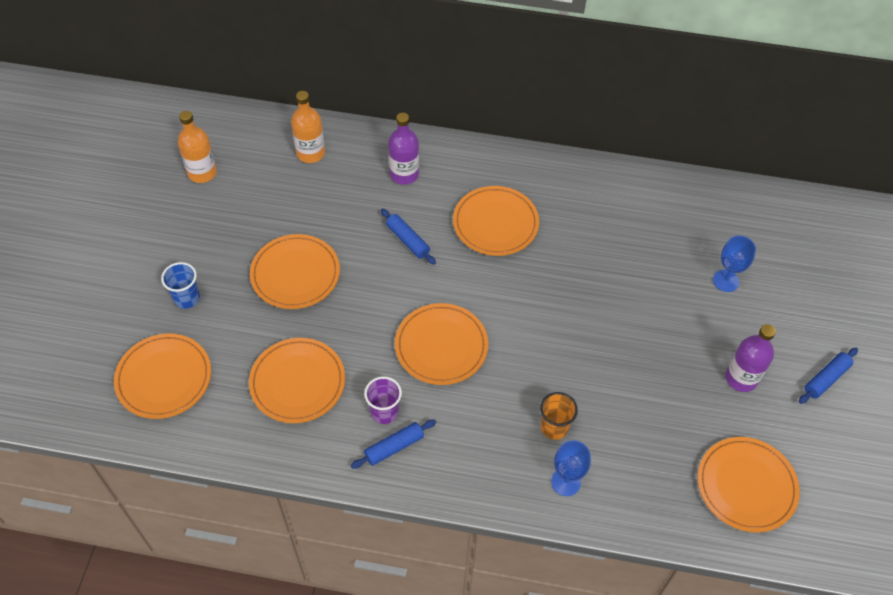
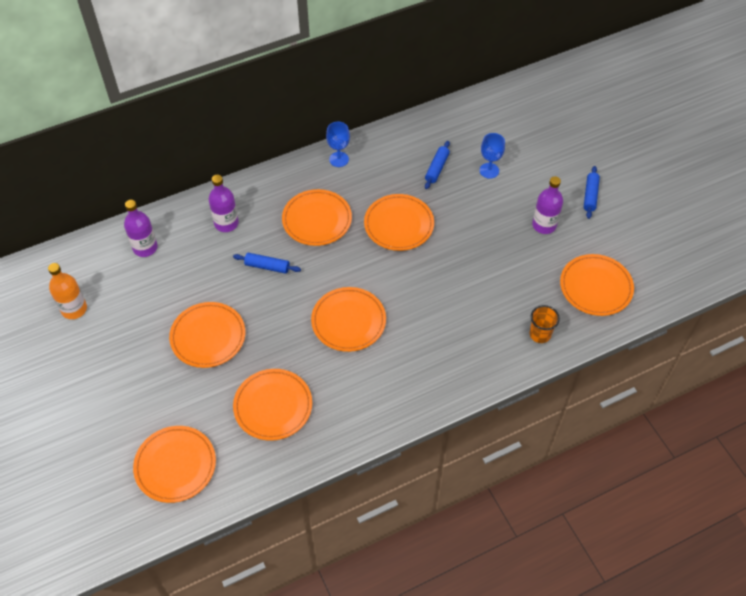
camera: 35 degrees left, 0 degrees up
(187, 298) = (143, 402): blue cup -> none
(310, 153) = (145, 248): orange bottle -> purple bottle
(384, 412) = (347, 386): purple cup -> none
(394, 447) = (372, 404): blue rolling pin -> blue rolling pin (437, 168)
(554, 427) = (460, 326): orange cup -> orange cup (540, 334)
(566, 482) = (494, 354): blue goblet -> blue goblet (339, 159)
(576, 279) = (399, 224): none -> orange plate

